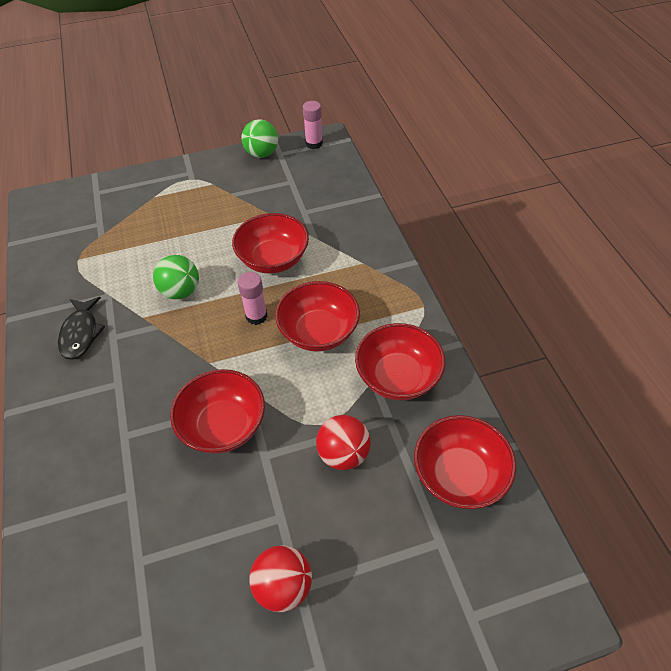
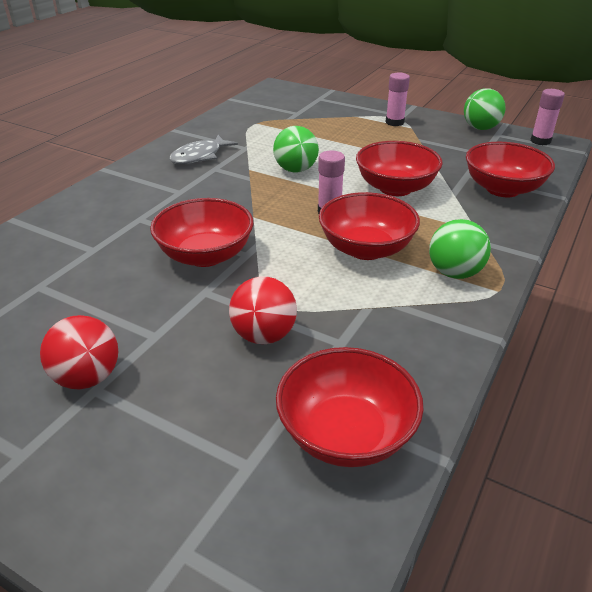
camera: 45 degrees right, 15 degrees down
(81, 333) = (199, 156): black fish -> grey fish
(193, 185) = (394, 122): none -> pink glue stick
(388, 311) = (454, 273): none -> green ball
(398, 377) = (394, 321): red bowl -> red bowl (502, 189)

